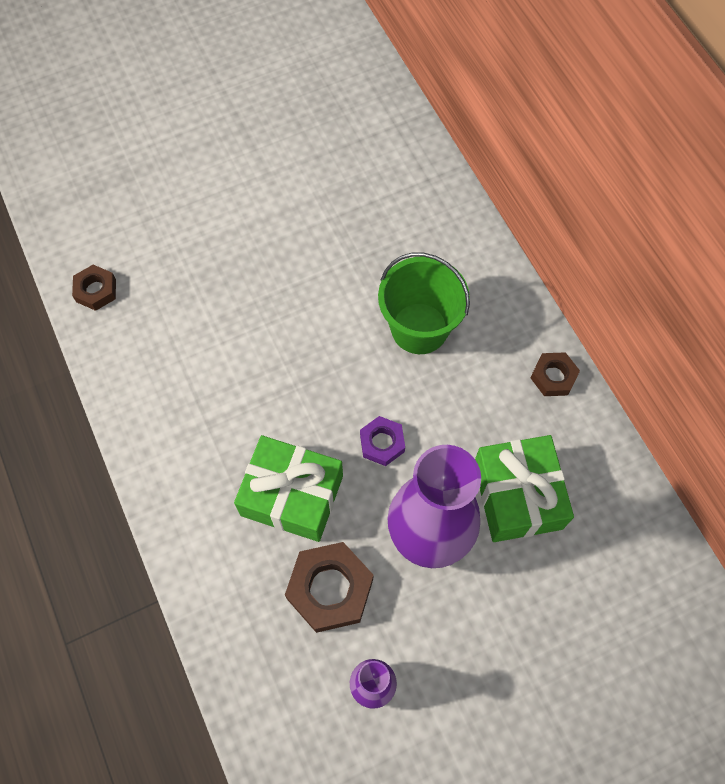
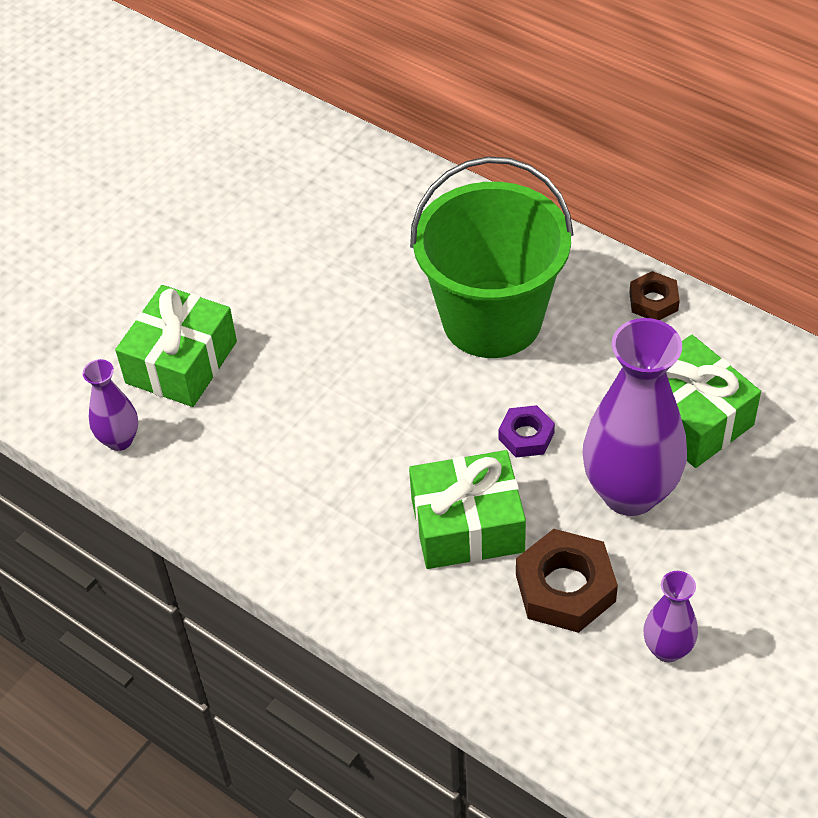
camera: 25 degrees left, 15 degrees down
(96, 290) = (119, 440): brown nut -> purple vase
(175, 248) = (181, 362): none -> green gift
(419, 328) = (492, 319): green bucket -> green bucket, size x1.50

